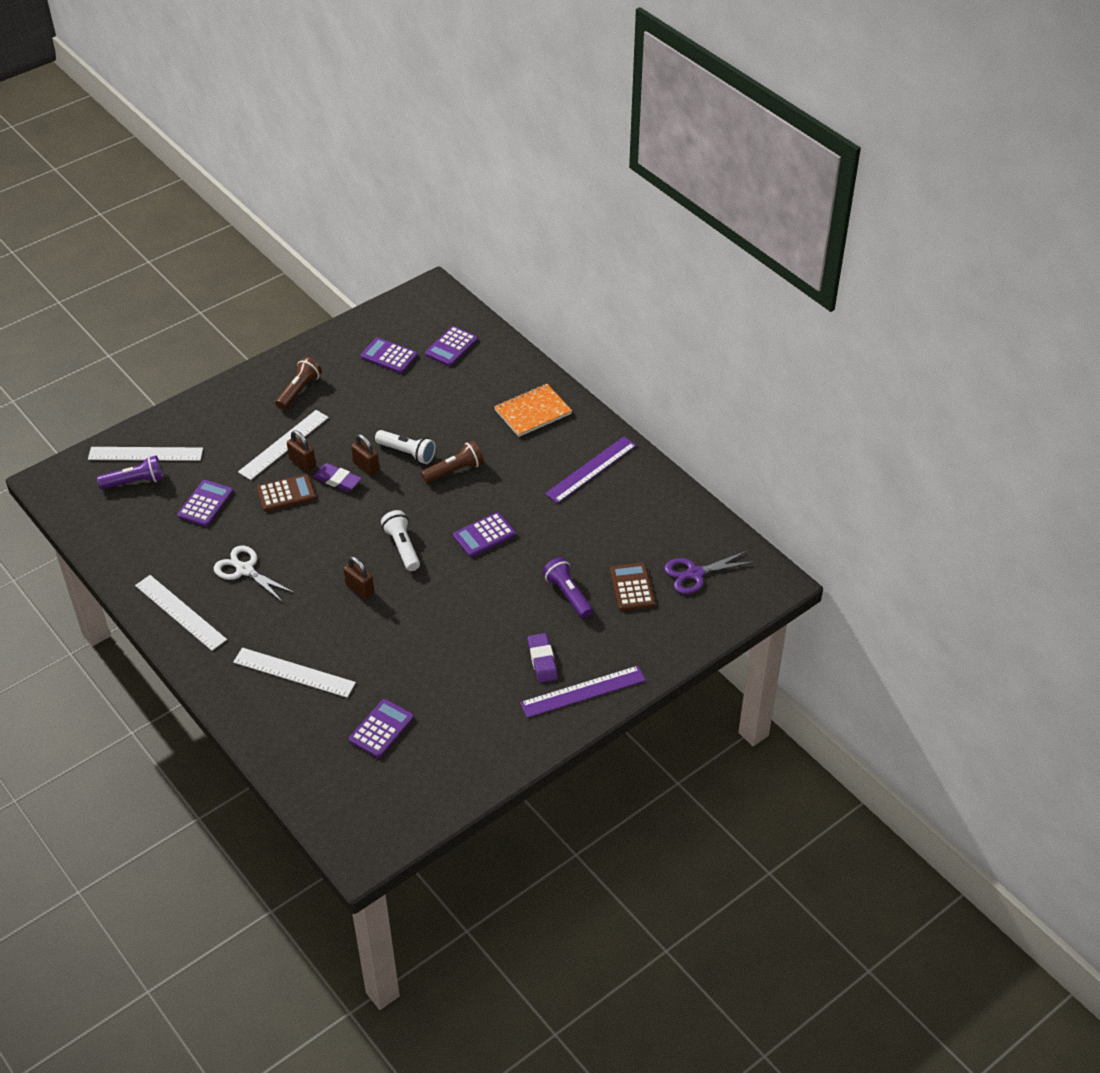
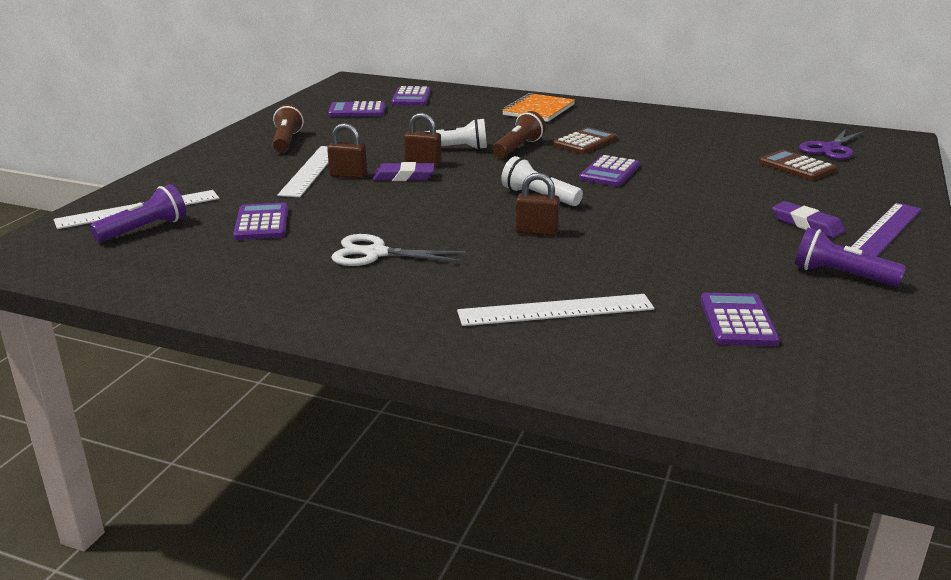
camera: 30 degrees left, 20 degrees down
(180, 612) = (329, 306): white ruler -> none
(286, 494) = (356, 196): brown calculator -> brown calculator (585, 142)
(567, 594) = (750, 183): purple flashlight -> purple flashlight (840, 275)
(591, 469) = (640, 123): purple ruler -> none

